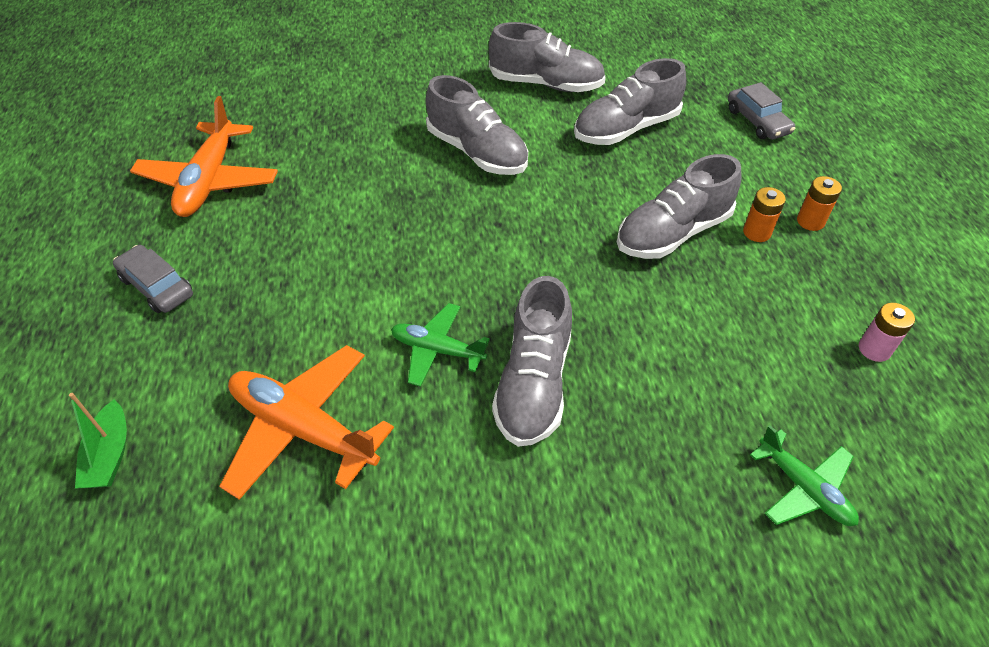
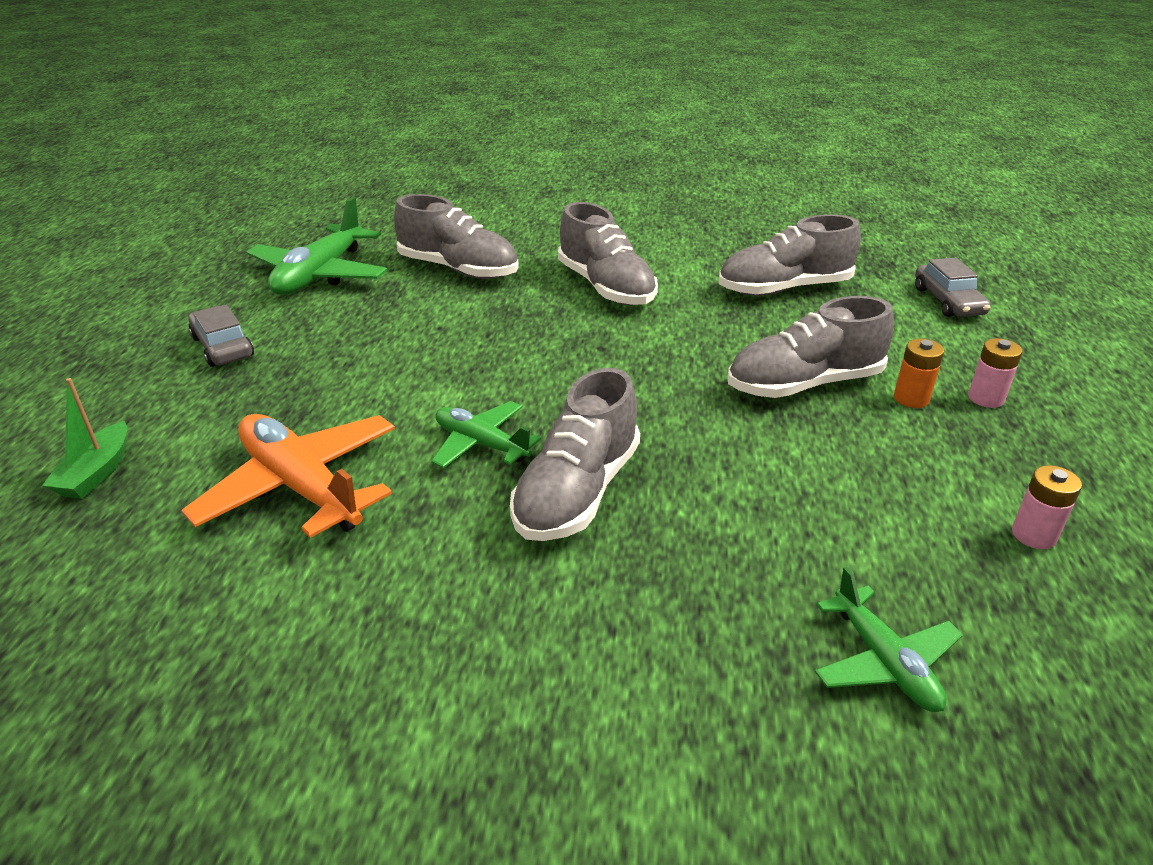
camera: 15 degrees right, 15 degrees down
(209, 181) = (320, 274): orange plane -> green plane
(546, 84) = (708, 243): grey shoe -> grey shoe (458, 269)
(810, 221) = (985, 398): orange battery -> pink battery

